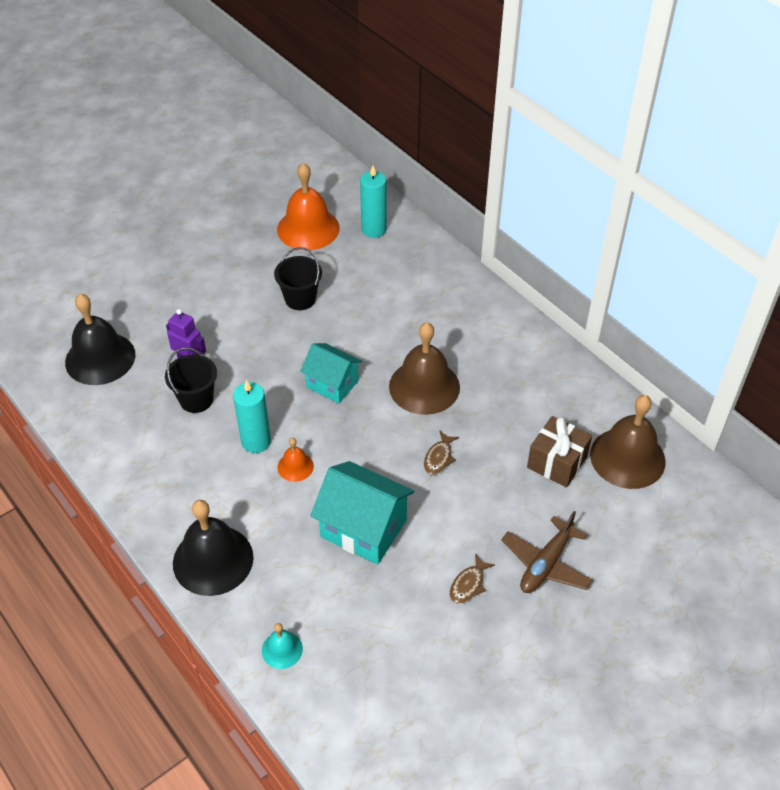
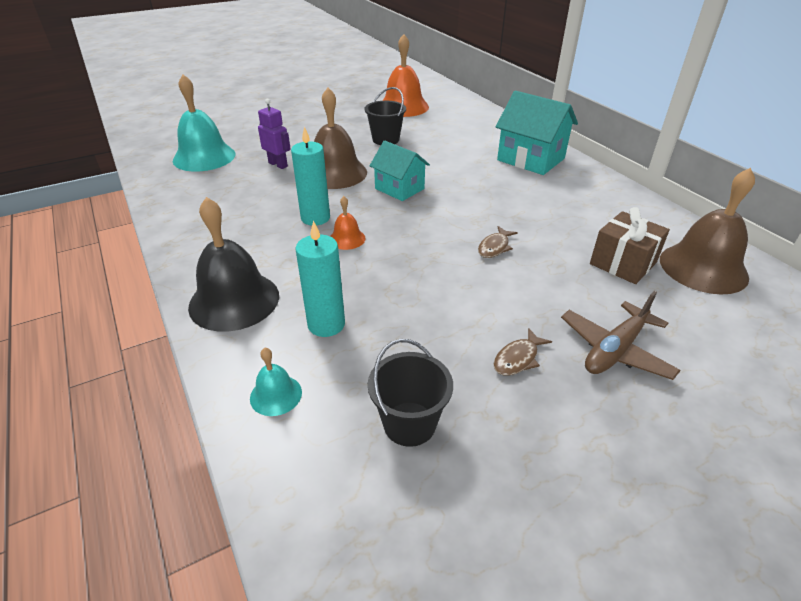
camera: 10 degrees right, 10 degrees down
(100, 358) = (204, 157): black bell -> turquoise bell
(196, 399) = (272, 187): black bucket -> black bucket (409, 424)
(363, 528) = (404, 293): turquoise house -> turquoise house (530, 159)
(373, 229) = (456, 110): turquoise candle -> turquoise candle (326, 324)
(424, 386) = (486, 198): brown bell -> brown bell (335, 173)

